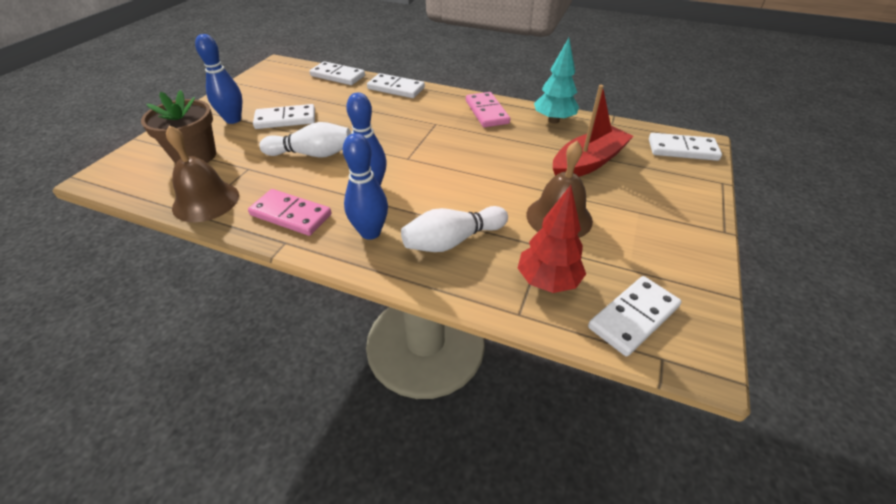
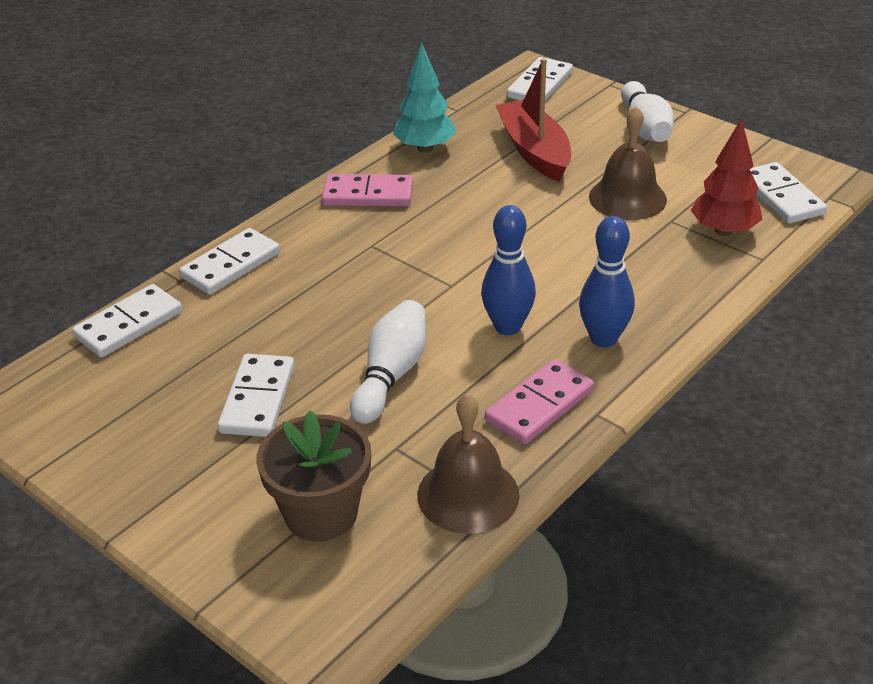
camera: 70 degrees left, 5 degrees down
(233, 120) = (214, 466): blue bowling pin -> none
(452, 241) = (641, 278): white bowling pin -> white bowling pin (645, 128)

